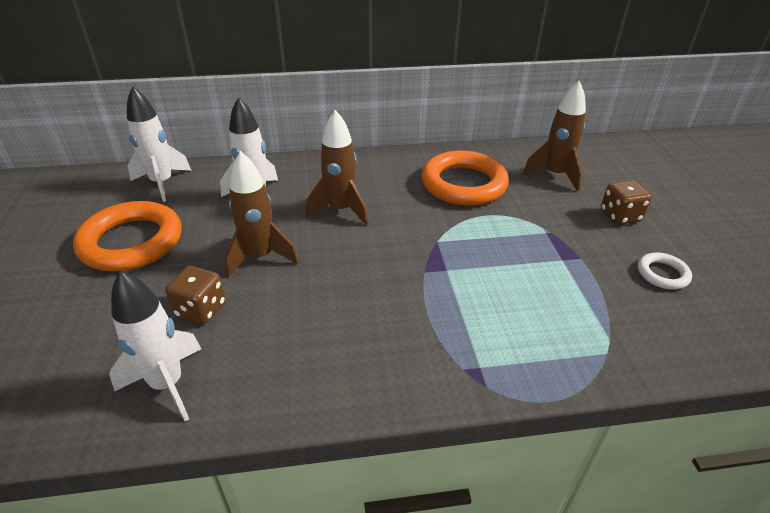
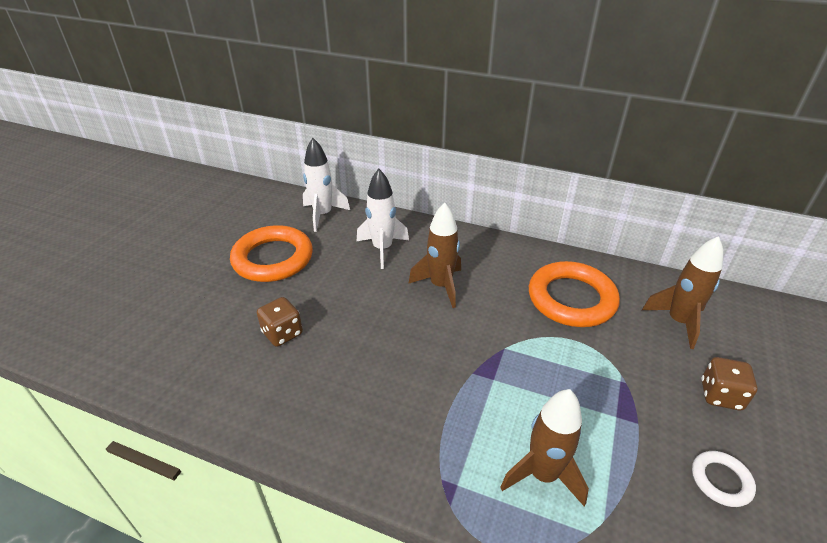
camera: 30 degrees right, 0 degrees up
(167, 384) = (225, 383): white rocket -> none
(260, 257) = (350, 306): brown rocket -> brown rocket (543, 475)

